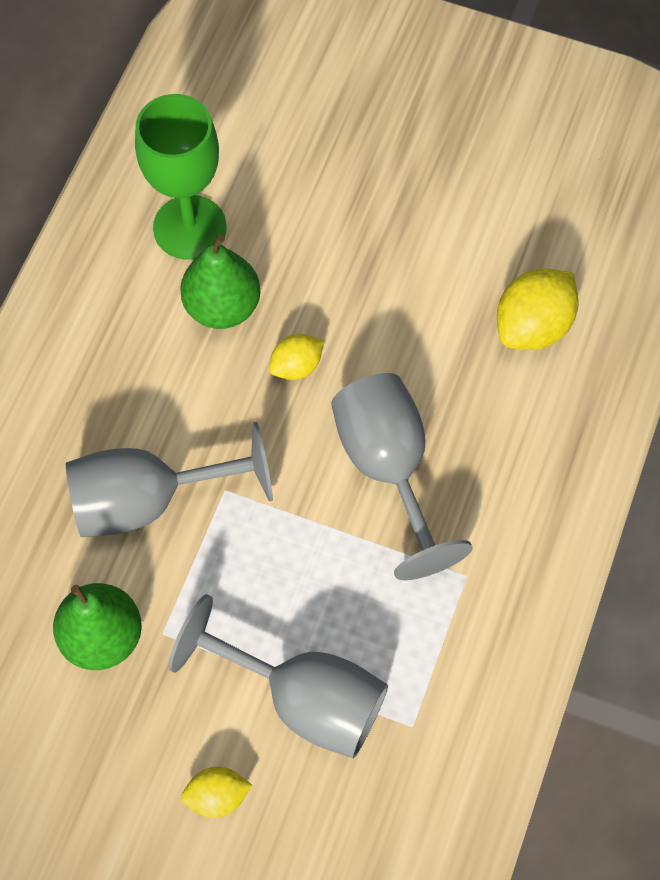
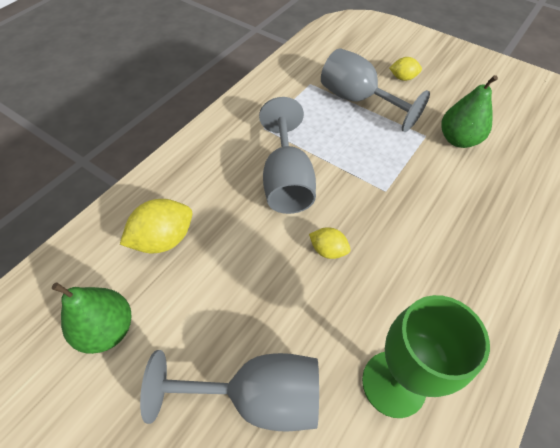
camera: 165 degrees left, 10 degrees down
(148, 500) = (433, 194): grey goblet -> grey goblet (258, 396)
(222, 307) = (374, 305): green pear -> green pear (107, 329)
(296, 366) = (328, 250): yellow lemon -> yellow lemon turned 45 degrees clockwise

